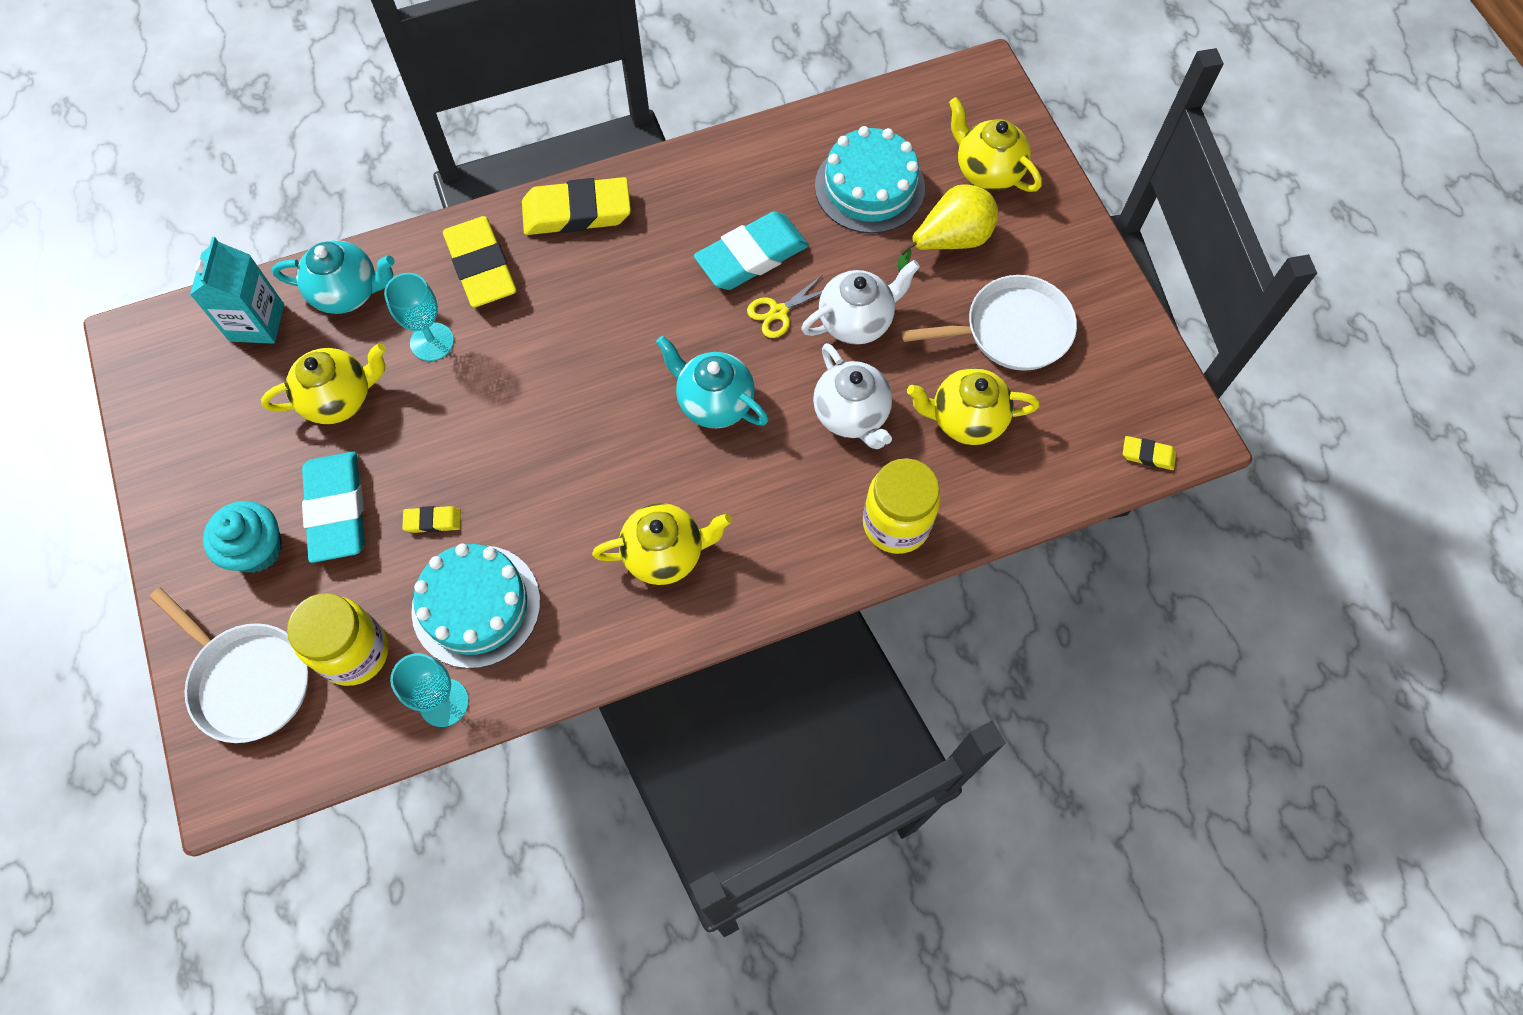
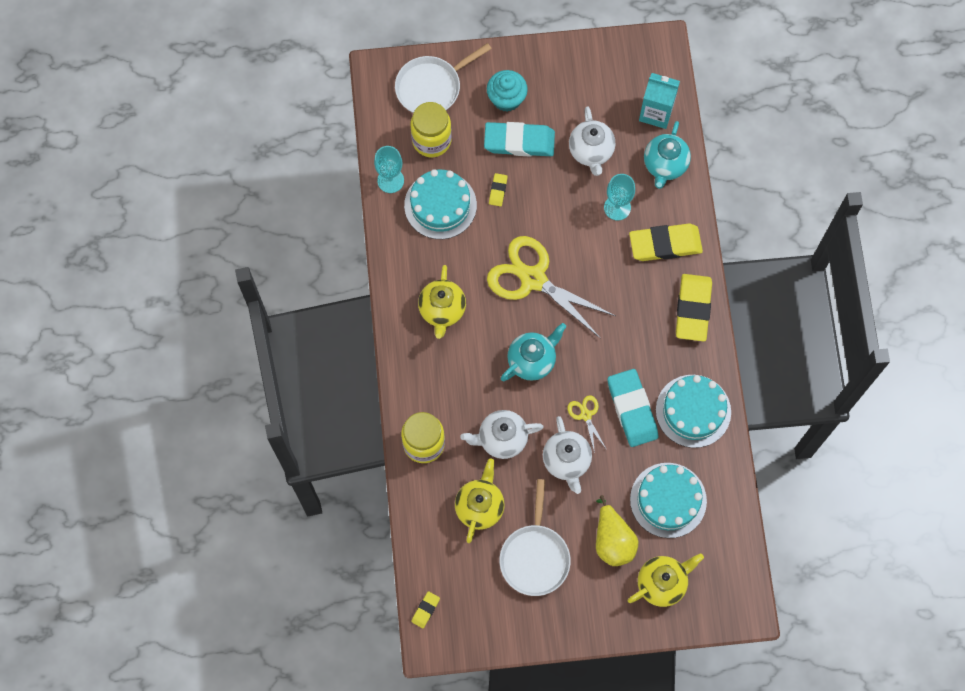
camera: 105 degrees right, 5 degrees up
(339, 399) = (591, 152): yellow teapot -> white teapot
(579, 432) = (533, 279): none -> yellow scissors
(731, 183) = (693, 411): none -> turquoise cake

